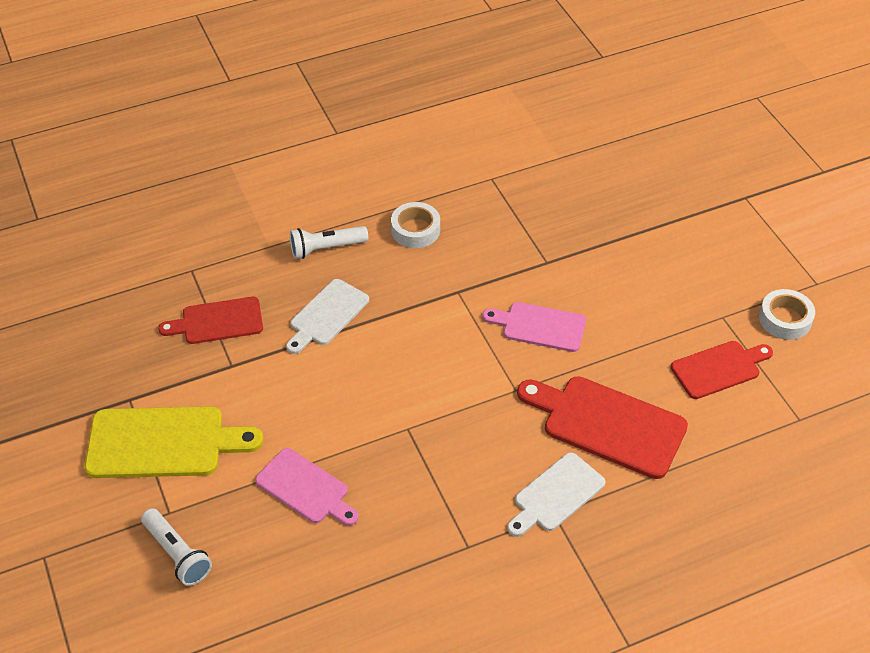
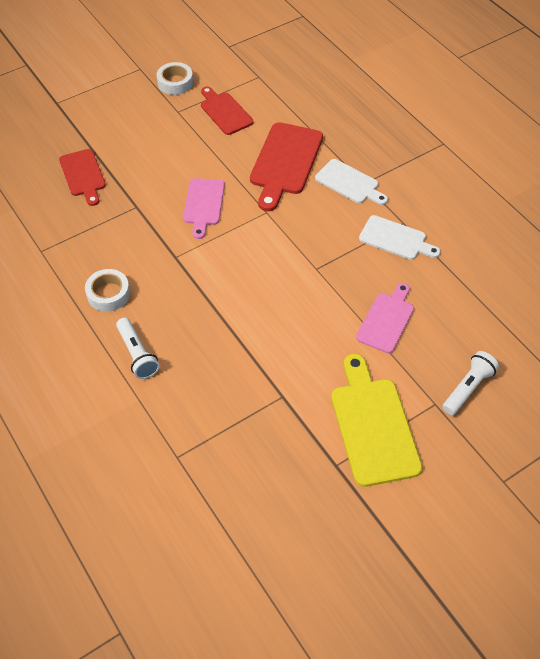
camera: 100 degrees left, 5 degrees up
(218, 321) = (236, 418): red cutting board -> red cutting board (83, 175)
(327, 315) = (215, 339): white cutting board -> white cutting board (395, 239)

